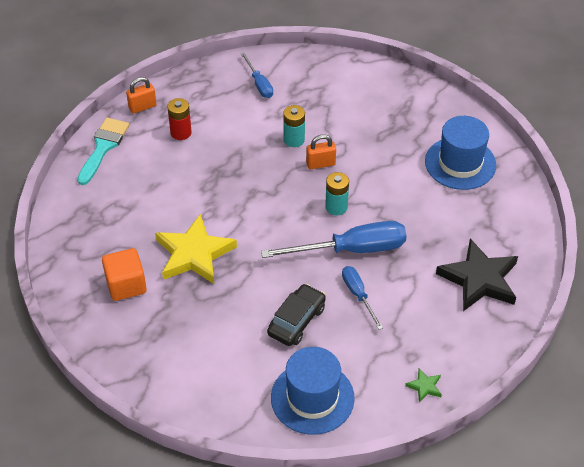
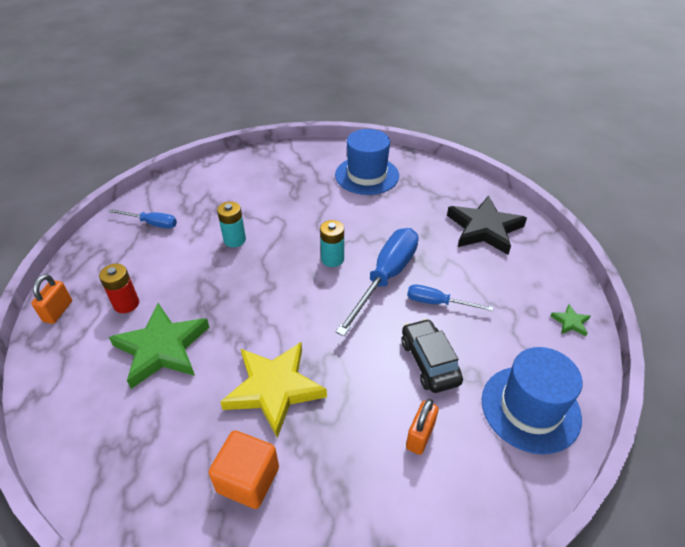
camera: 50 degrees left, 5 degrees down
(103, 147) = (56, 375): turquoise brush -> none
(168, 178) = (162, 348): none -> green star
(320, 164) = (278, 240): orange padlock -> orange padlock (420, 436)

